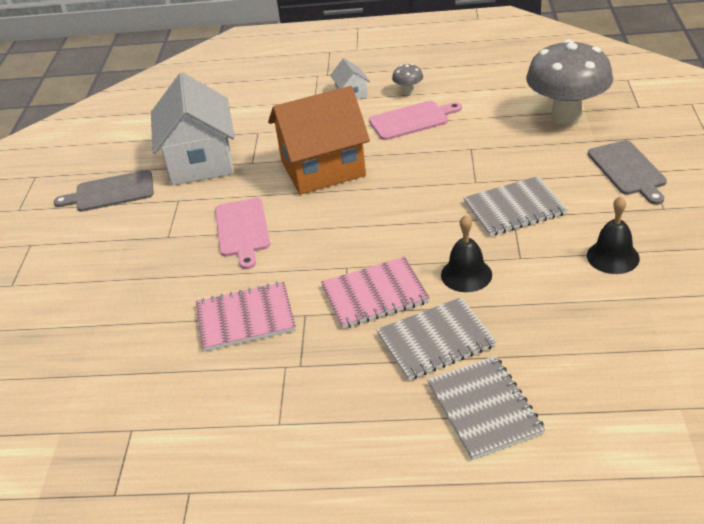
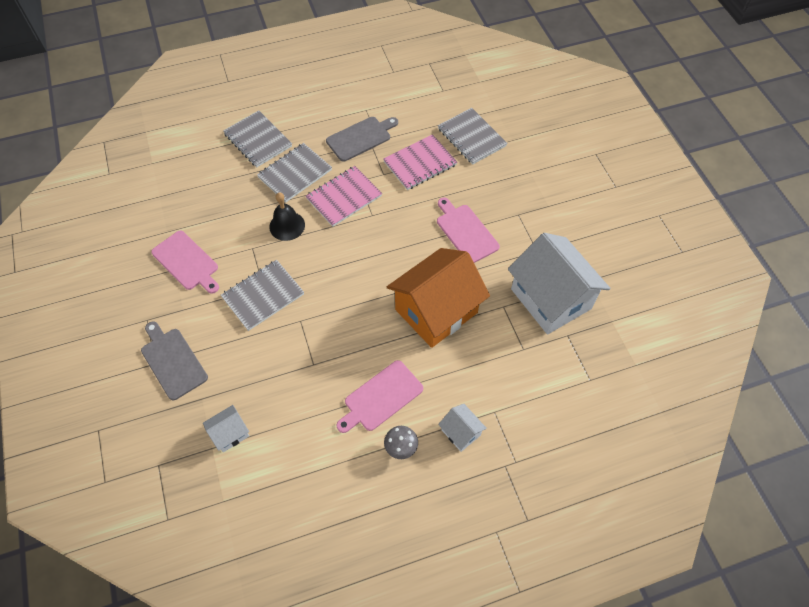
camera: 155 degrees right, 20 degrees up
(111, 192) = (600, 247): grey cutting board -> grey cutting board (360, 138)
(148, 340) = (471, 137): none -> grey notebook
(566, 116) = (230, 433): grey mushroom -> white house
(613, 257) = (187, 262): black bell -> pink cutting board

